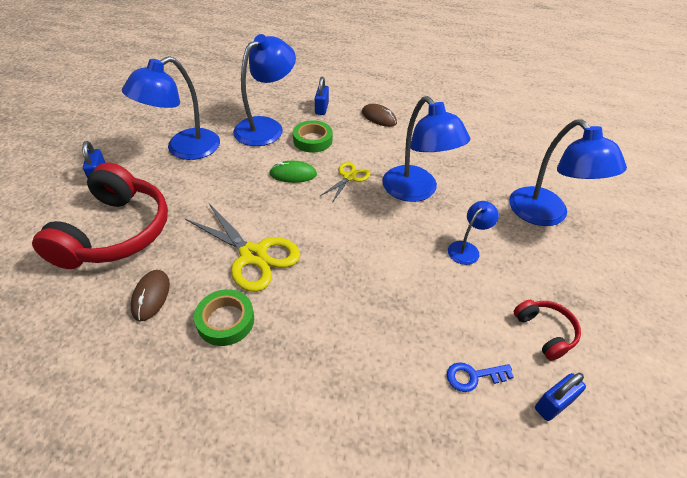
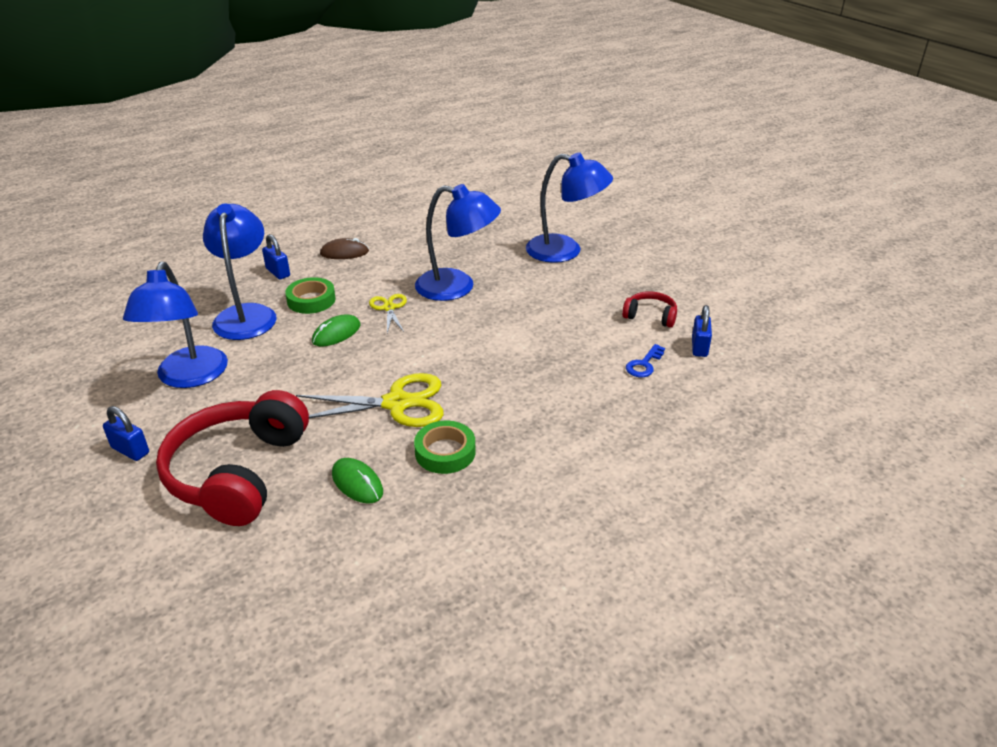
camera: 45 degrees left, 10 degrees down
(115, 232) = (238, 472): red headphones -> red headphones turned 135 degrees counterclockwise
(151, 296) = (357, 483): brown mouse -> green mouse
(467, 249) = (544, 301): blue lamp -> none

